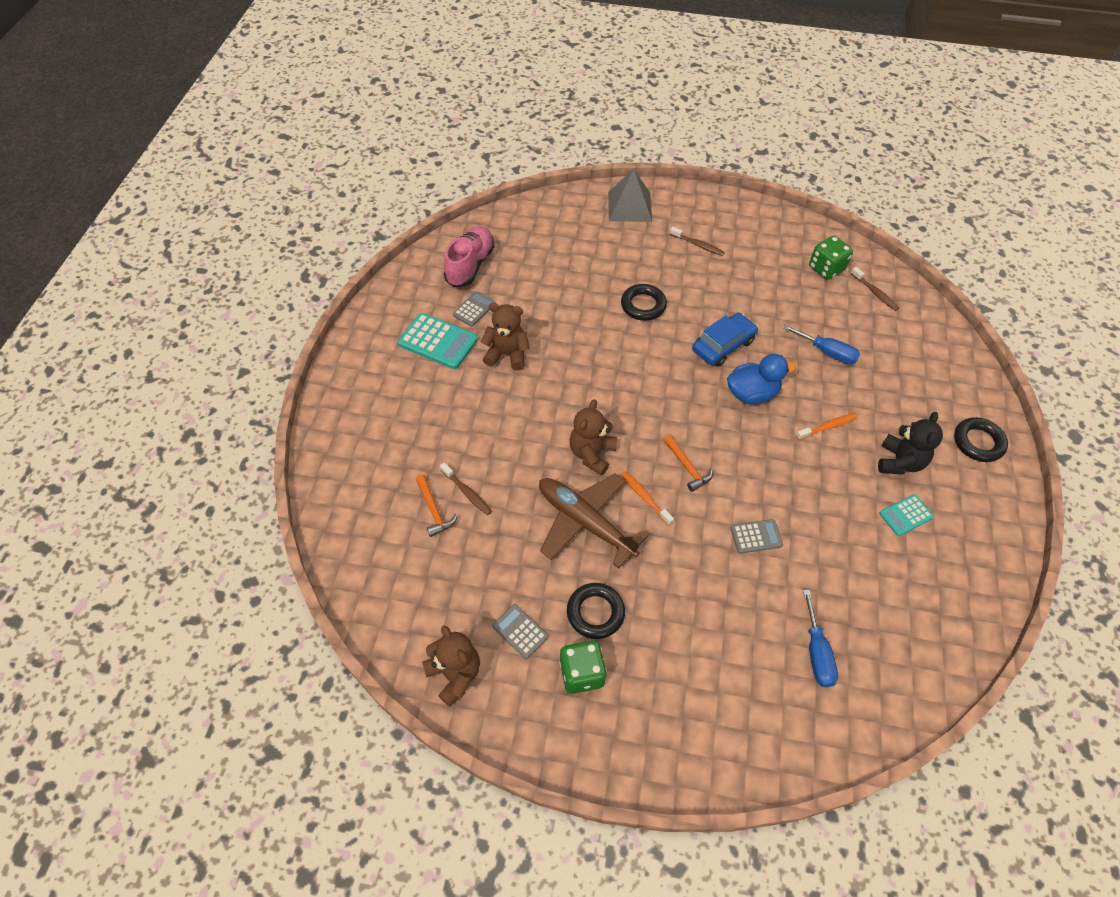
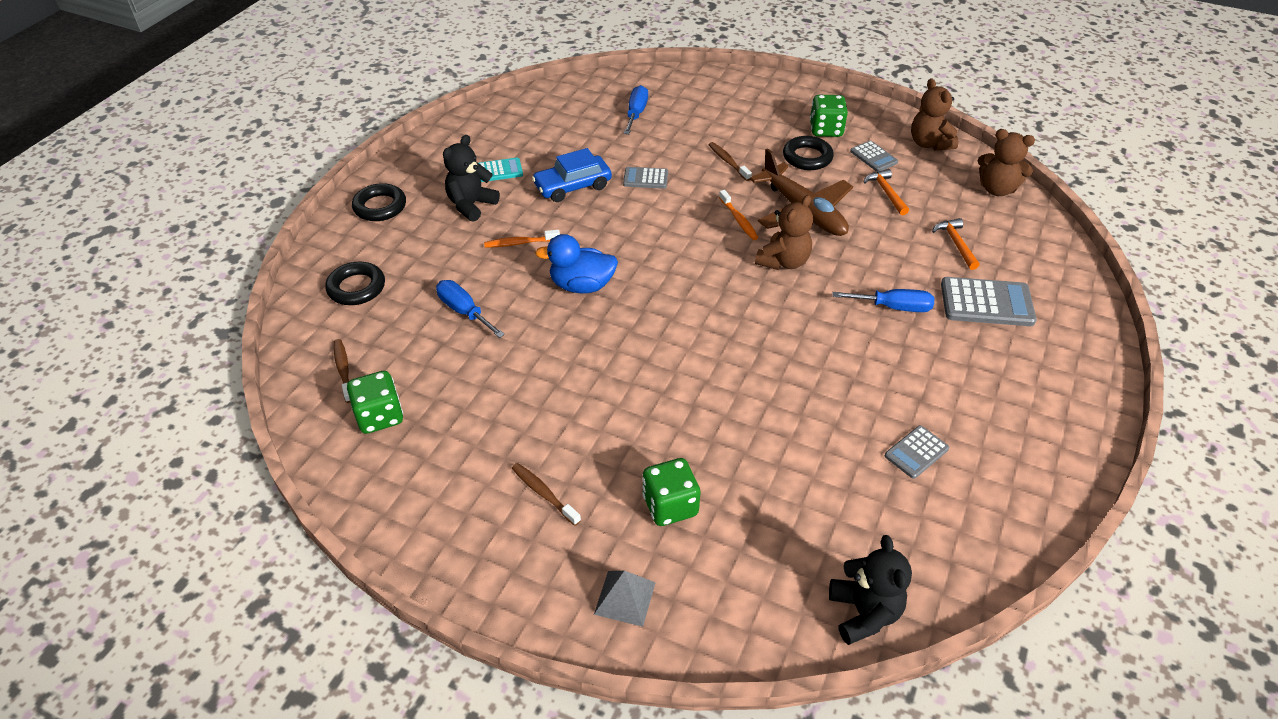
camera: 165 degrees left, 10 degrees down
(412, 444) = (986, 303): none -> grey calculator
(438, 341) = (966, 414): turquoise calculator -> none
(467, 492) = (921, 252): brown toothbrush -> brown toothbrush (728, 161)
(470, 265) = (923, 530): pink shoe -> none
(492, 423) = (893, 307): none -> blue screwdriver
(503, 221) = (864, 613): none -> black teddy bear
(507, 354) = (870, 380): brown teddy bear -> brown teddy bear (996, 189)
(622, 252) = (670, 506): none -> green dice
(629, 206) = (625, 598): grey pyramid -> grey pyramid, size x0.63
(643, 305) = (668, 412): black ring -> black ring (356, 288)
(687, 467) = (686, 235): orange hammer -> orange hammer (886, 192)
(723, 345) = (586, 341): blue car -> blue car (572, 186)

